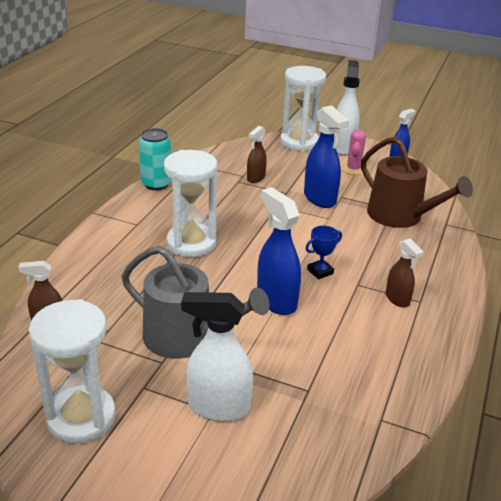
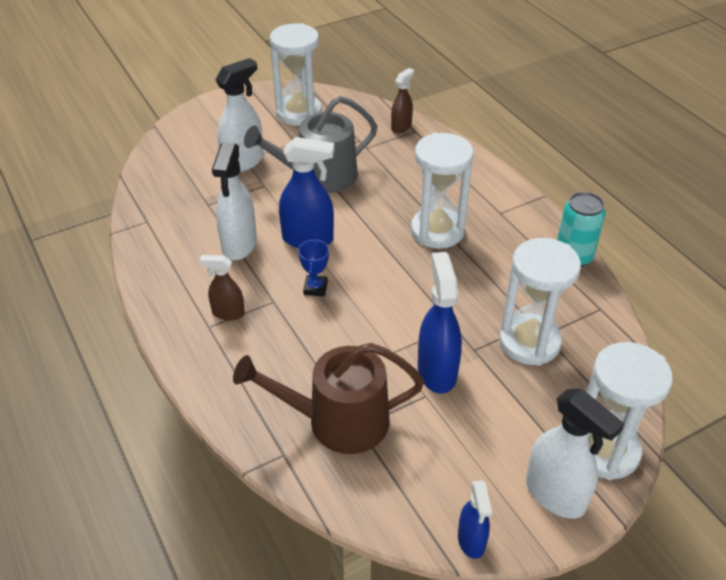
camera: 130 degrees right, 10 degrees up
(255, 178) = (529, 342): brown spray bottle -> white hourglass
(320, 199) = (437, 371): blue spray bottle -> blue spray bottle turned 75 degrees clockwise
(330, 335) = (239, 245): none -> white spray bottle
(353, 169) = (482, 458): pink cactus -> none

